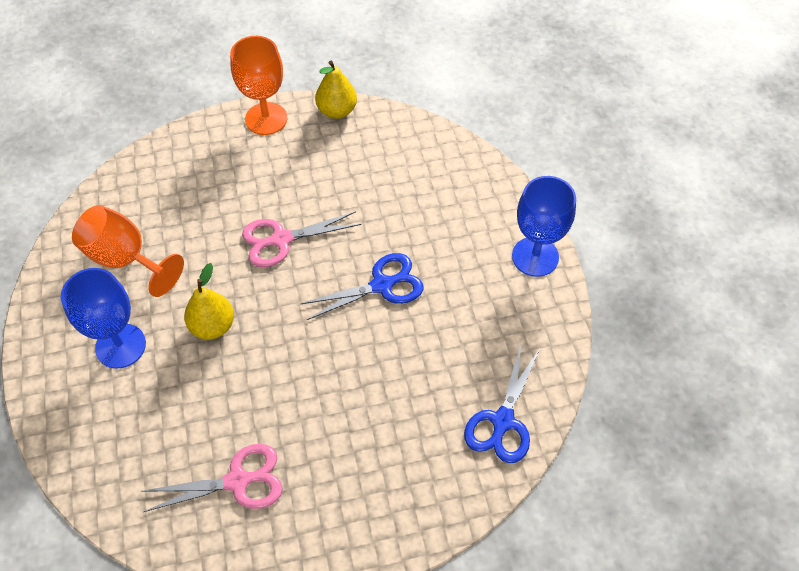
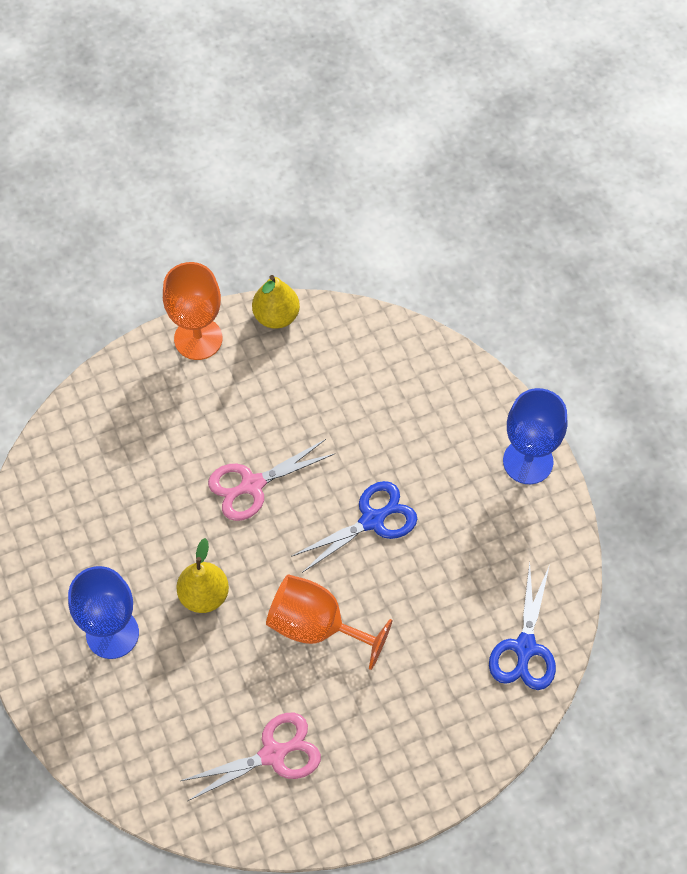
camera: 10 degrees left, 5 degrees up
(125, 259) = (88, 535): orange goblet -> orange goblet (316, 626)

